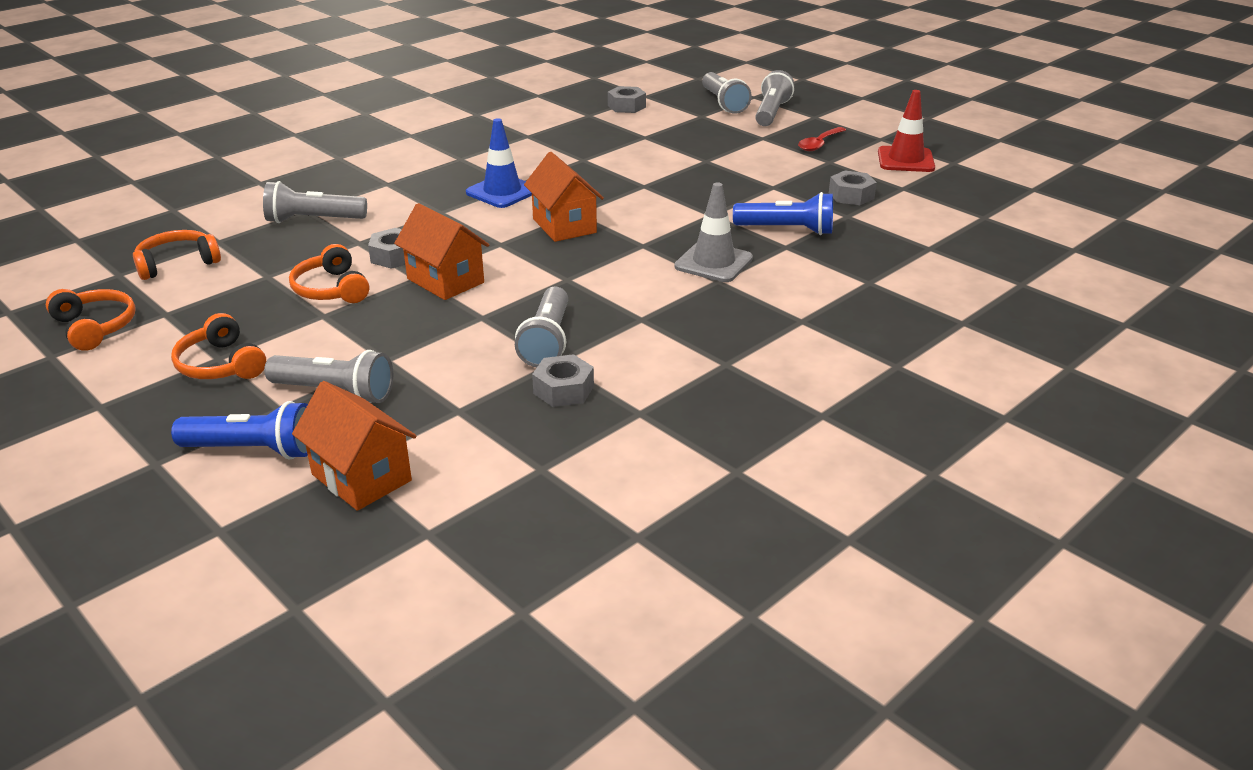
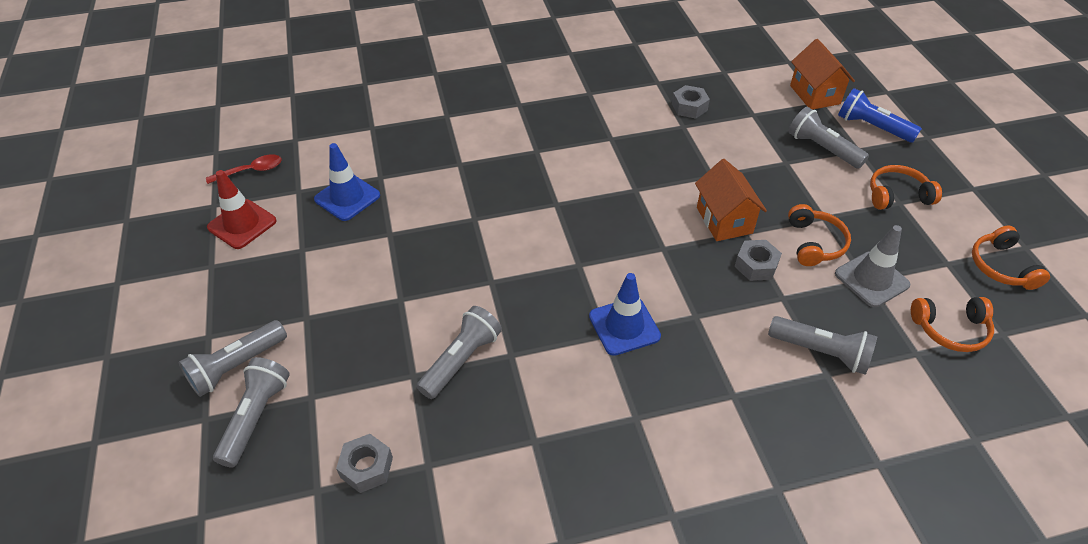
camera: 150 degrees left, 15 degrees up
(221, 365) = (897, 195): orange headphones -> orange headphones turned 90 degrees counterclockwise
(547, 341) = (680, 141): grey flashlight -> grey flashlight (461, 360)
(564, 226) = (599, 250): orange house -> none
(713, 262) = (523, 167): grey traffic cone -> grey traffic cone (871, 279)
(787, 230) = (439, 179): blue flashlight -> none
(819, 144) = (273, 281): red spoon -> red spoon (251, 171)
(851, 195) = (347, 197): grey nut -> blue traffic cone

